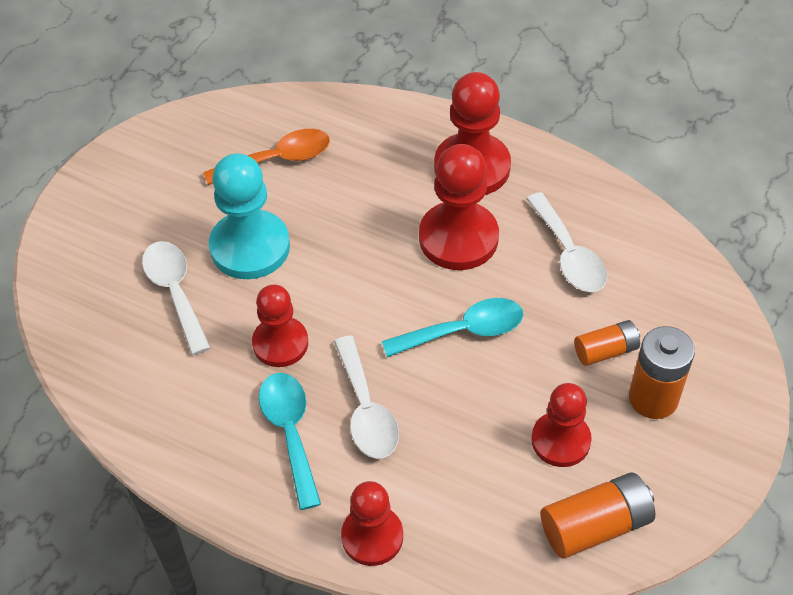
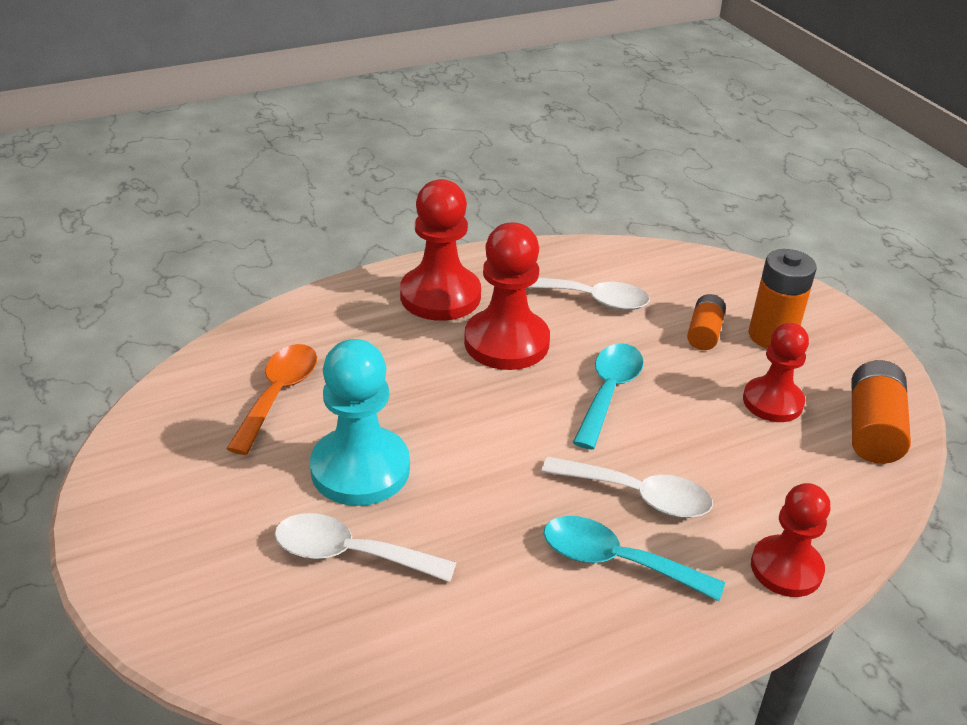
camera: 55 degrees left, 15 degrees down
(280, 343) = (502, 511): red pawn -> none

